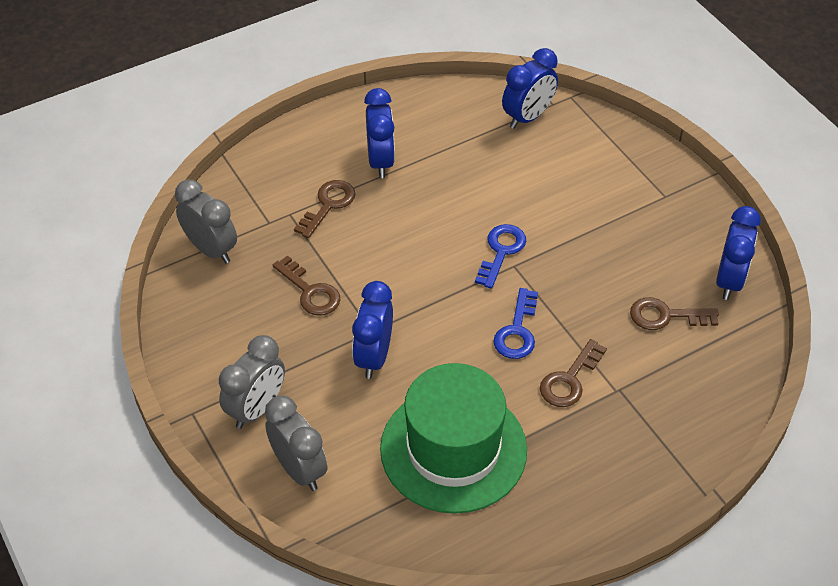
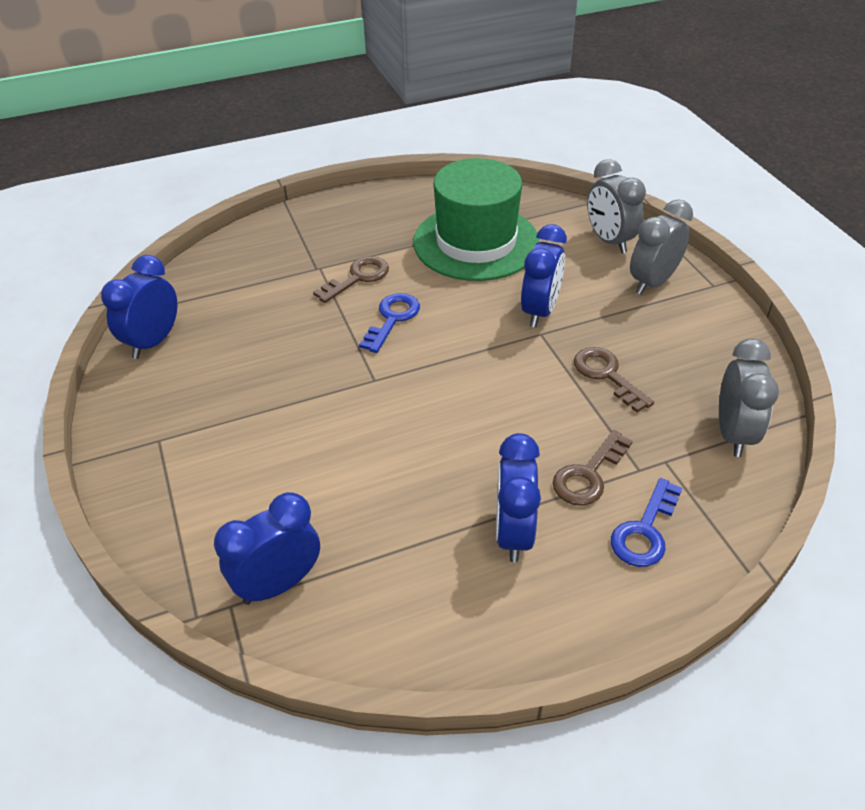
camera: 170 degrees left, 5 degrees down
(211, 249) = (733, 434): grey clock -> grey clock turned 135 degrees counterclockwise
(501, 251) = (383, 395): blue key -> blue key (645, 531)
(666, 316) = (239, 317): brown key -> none

